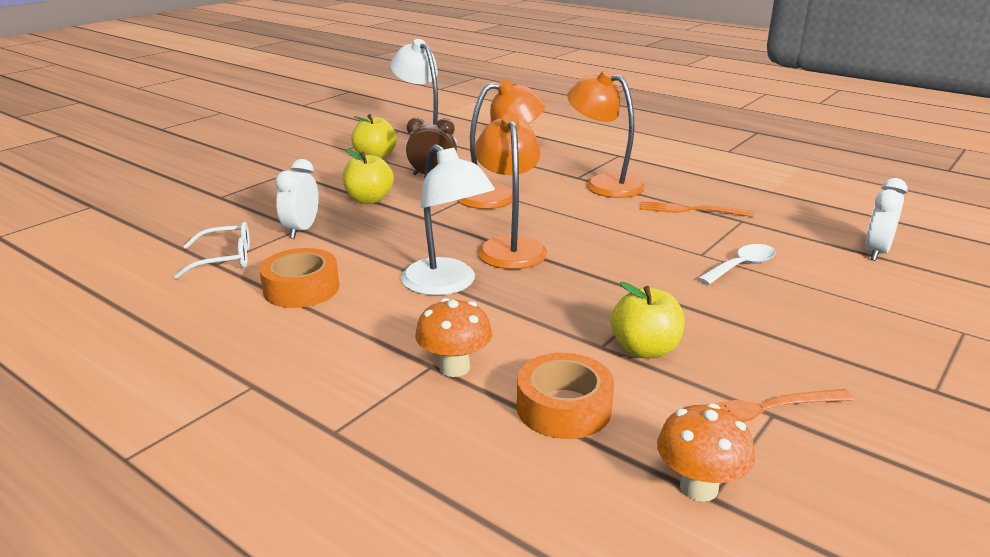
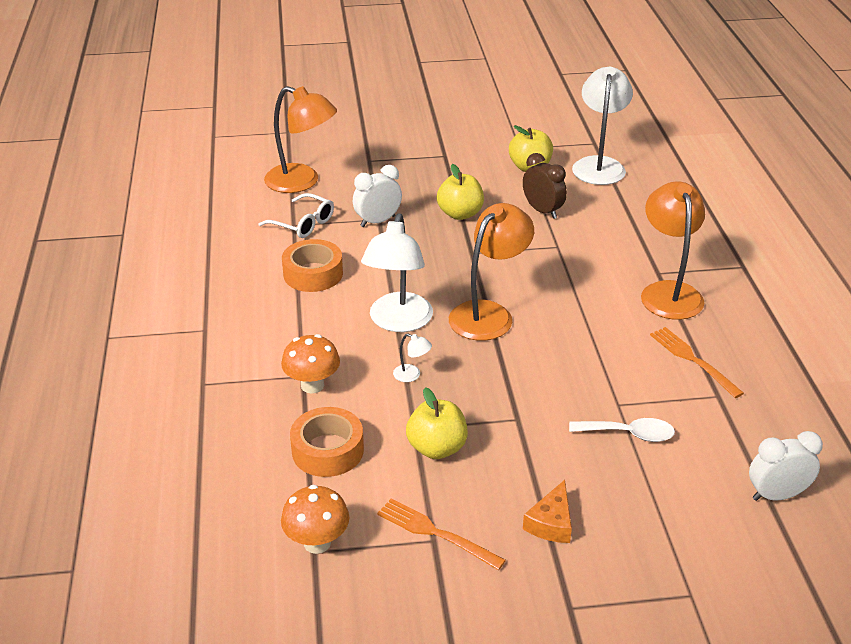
camera: 45 degrees right, 10 degrees up
(499, 196) = (559, 260): orange lamp -> orange lamp (302, 182)
(528, 313) = (412, 375): none -> white lamp
(813, 346) = (551, 523): none -> orange cheese

